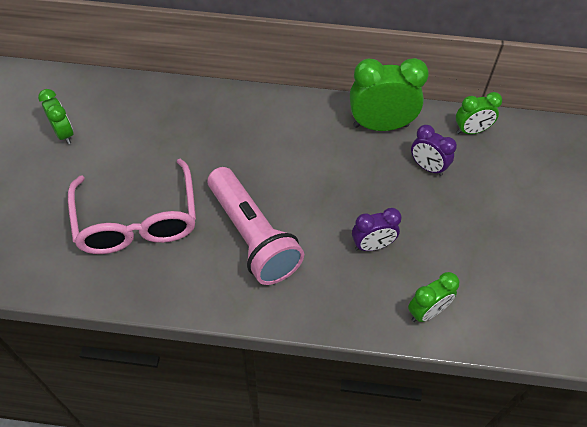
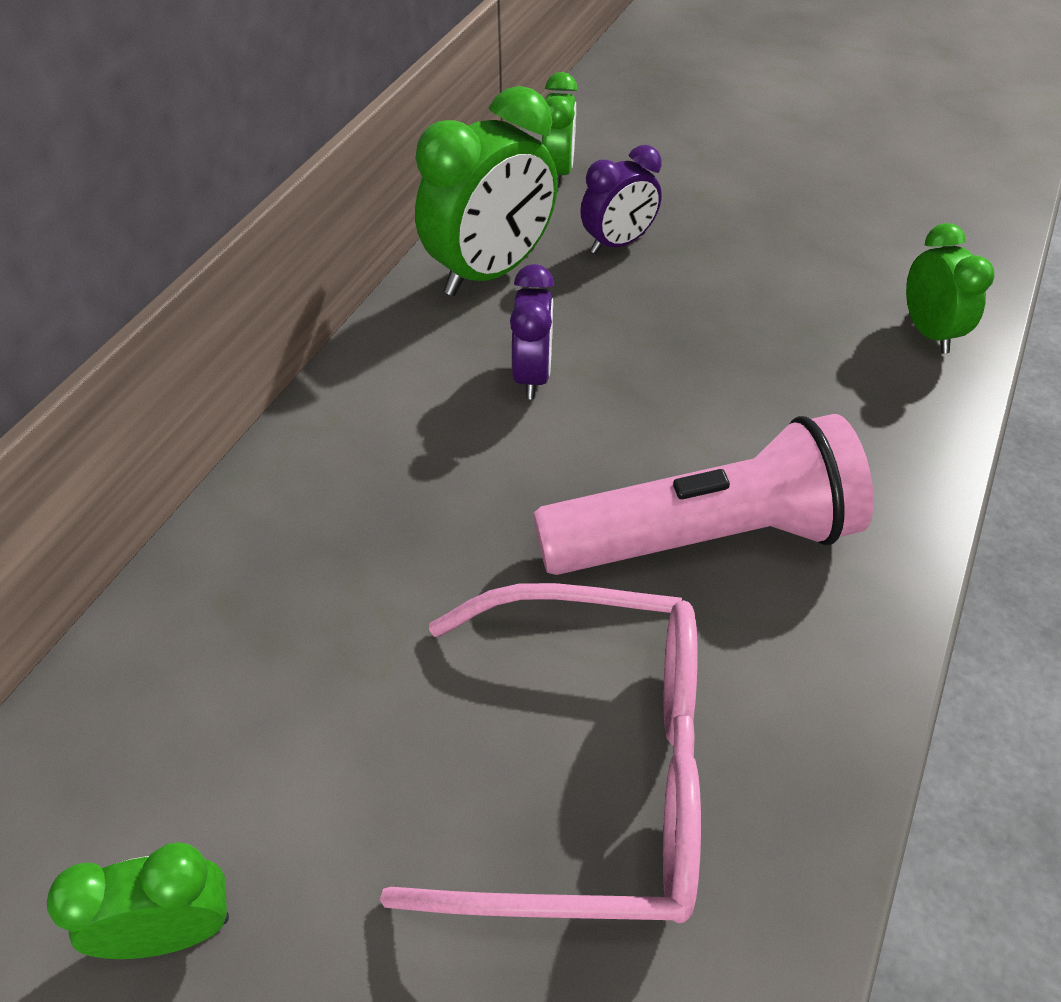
camera: 70 degrees left, 5 degrees down
(372, 245) = (774, 360): purple clock -> purple clock (532, 375)
(380, 126) = (490, 272): green clock -> green clock turned 150 degrees counterclockwise

